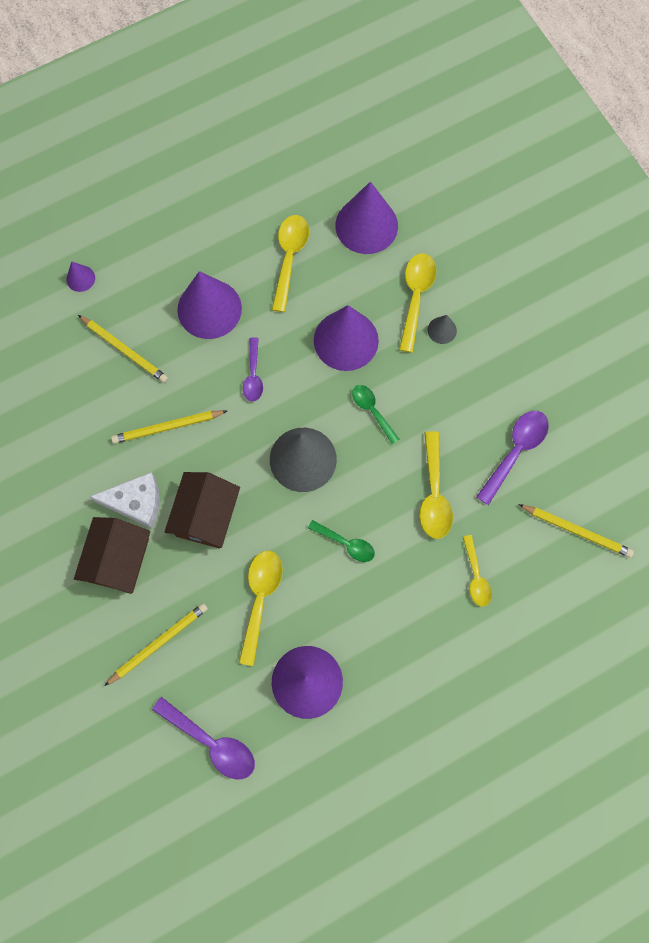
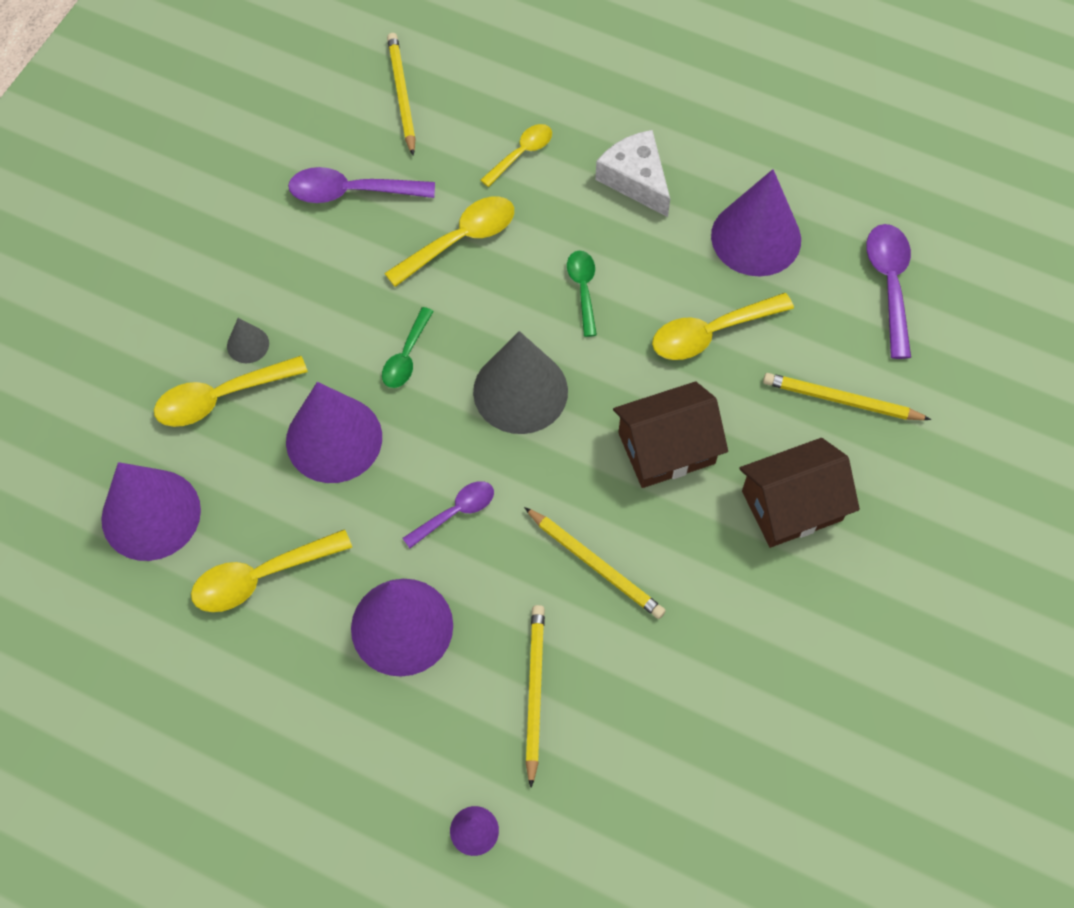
camera: 125 degrees left, 10 degrees down
(136, 502) = (713, 534): white cheese -> white cheese (636, 179)

